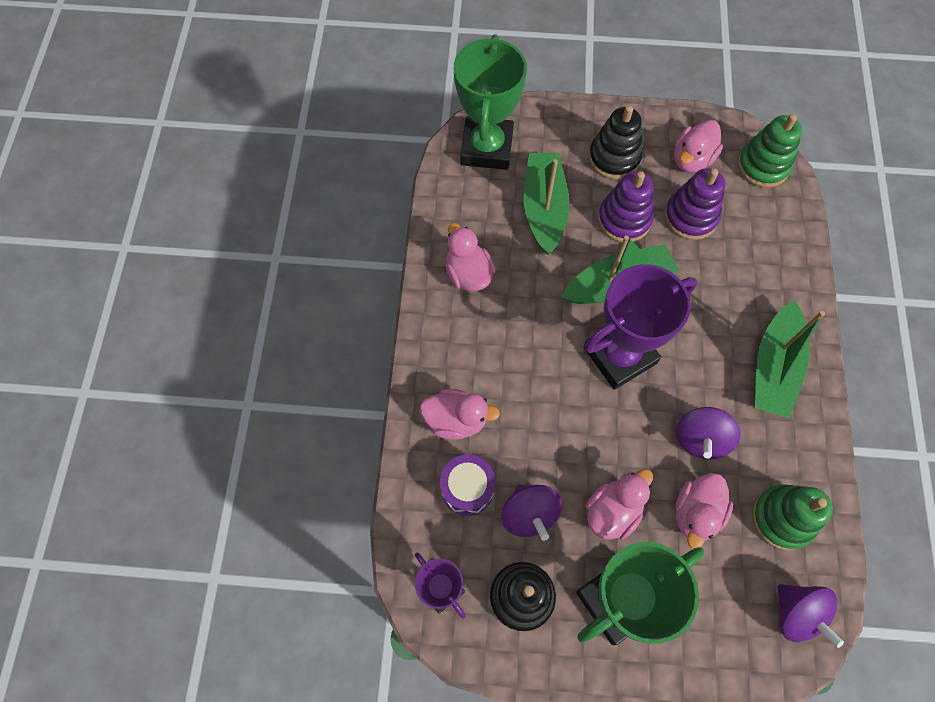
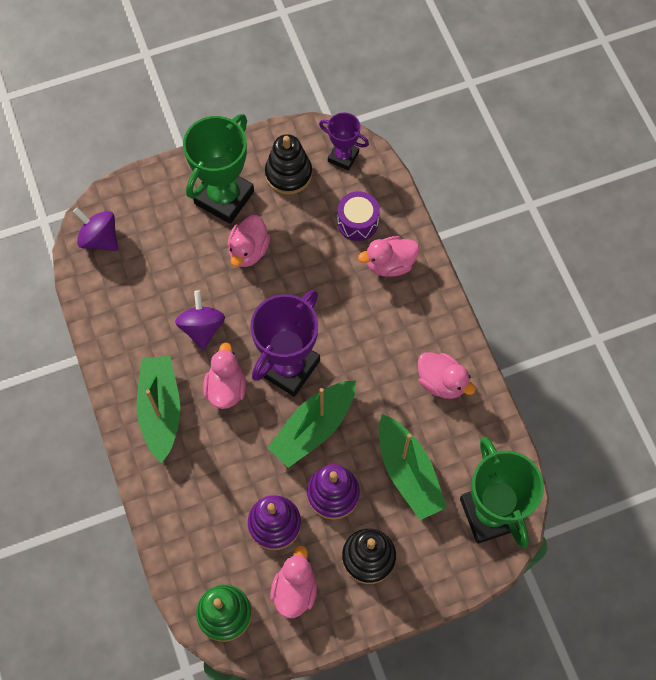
camera: 155 degrees right, 0 degrees up
(529, 514) = (306, 224): purple spinning top -> none
(696, 513) = (188, 274): pink duck -> pink duck (226, 388)
(782, 518) = (125, 297): green stacking toy -> none

